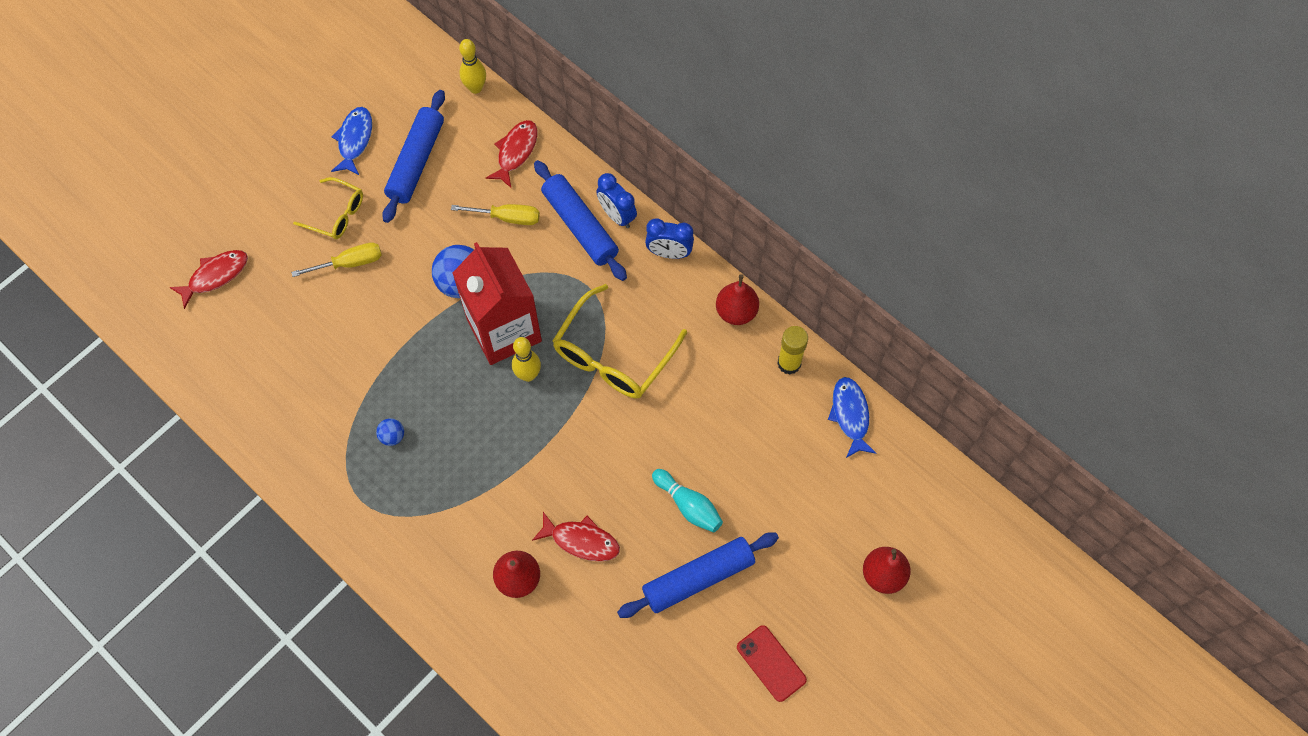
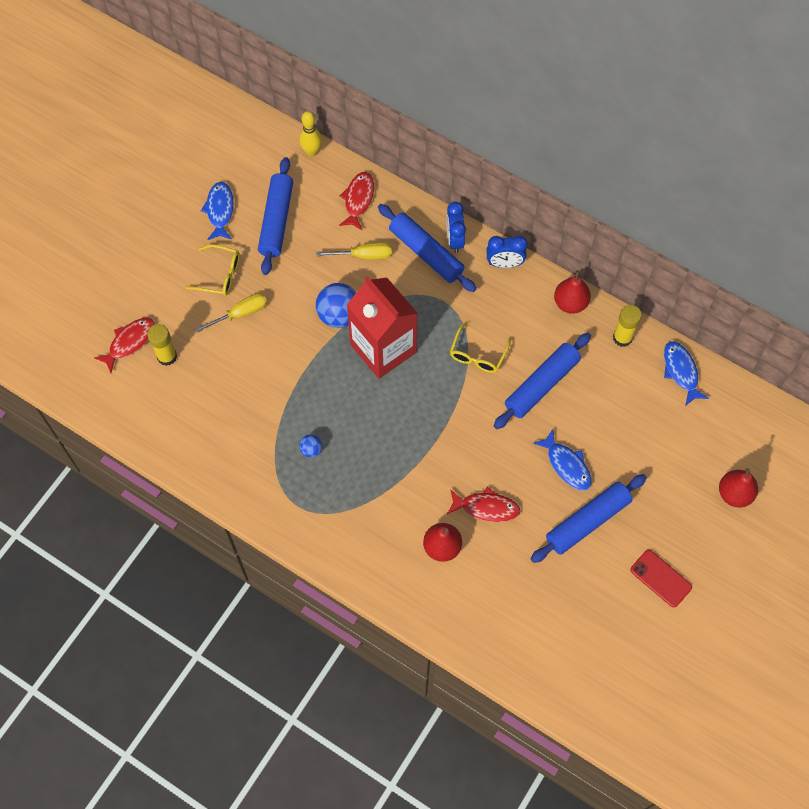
camera: 10 degrees left, 0 degrees up
(253, 299) = (167, 356): none -> yellow glue stick
(528, 375) = (412, 381): yellow bowling pin -> none
(613, 355) = (478, 354): yellow glasses -> yellow glasses, size x0.58
(617, 216) = (454, 240): blue clock -> blue clock turned 45 degrees clockwise
(680, 403) = (541, 384): none -> blue rolling pin
(688, 505) = (566, 465): turquoise bowling pin -> blue fish

